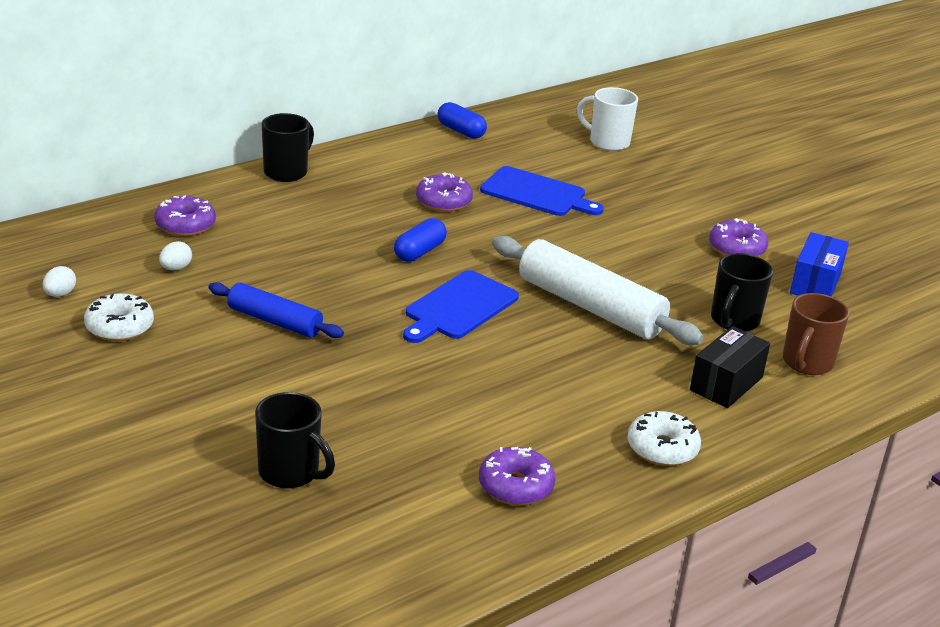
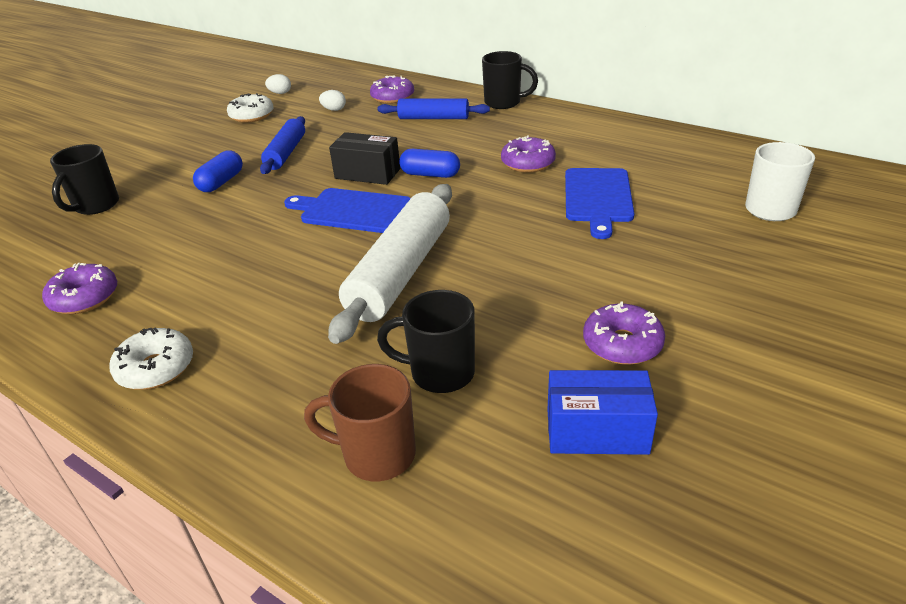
camera: 75 degrees right, 5 degrees up
(281, 217) = (433, 118): none -> blue rolling pin
(461, 131) = (671, 139): blue capsule -> blue capsule (221, 182)
(726, 384) = (296, 391): black box -> black box (367, 173)

